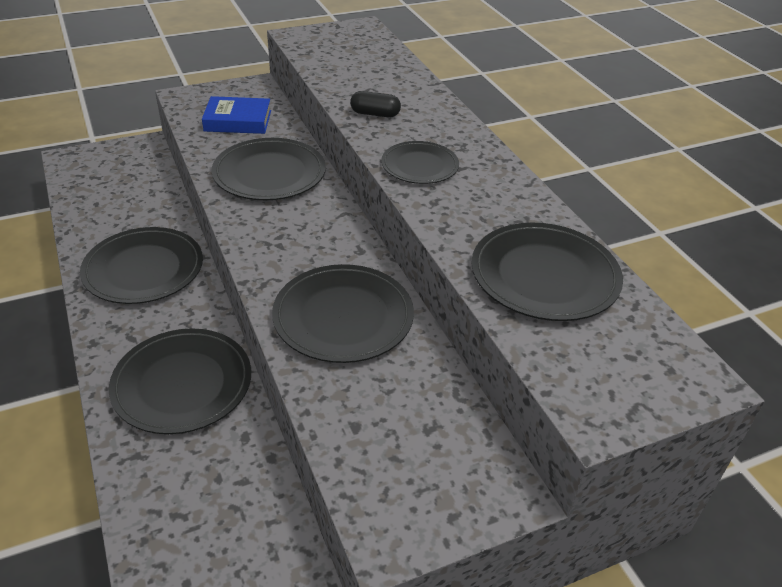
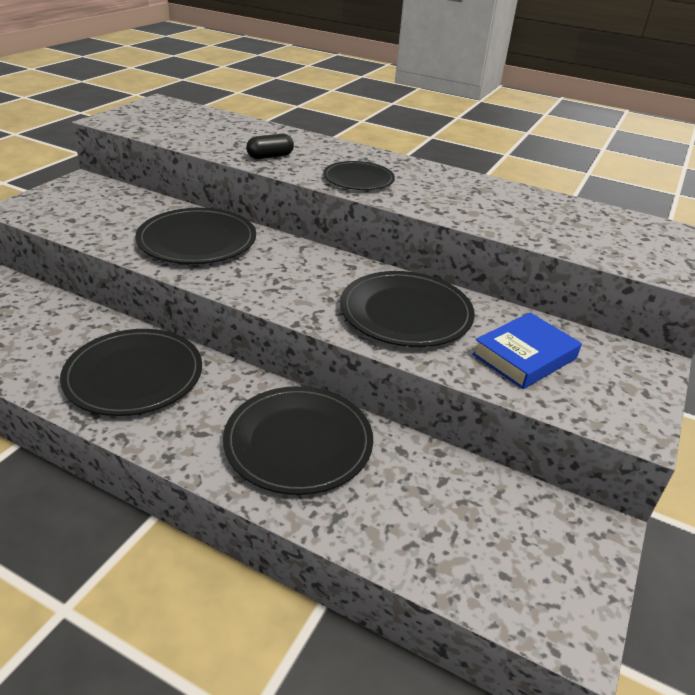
camera: 40 degrees left, 5 degrees down
(238, 121) = (106, 212): blue book -> blue book (524, 356)
(544, 275) = (537, 215): black plate -> none

